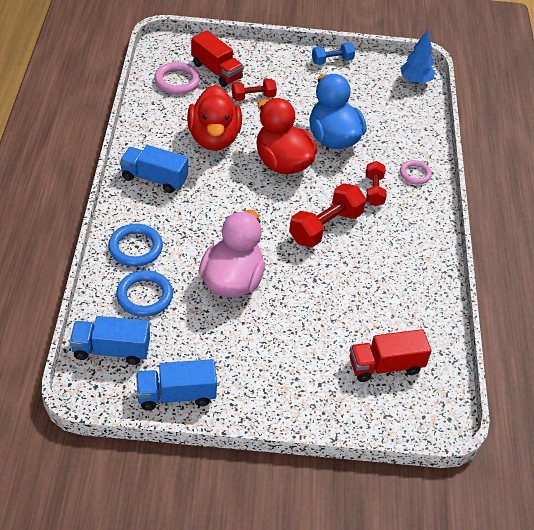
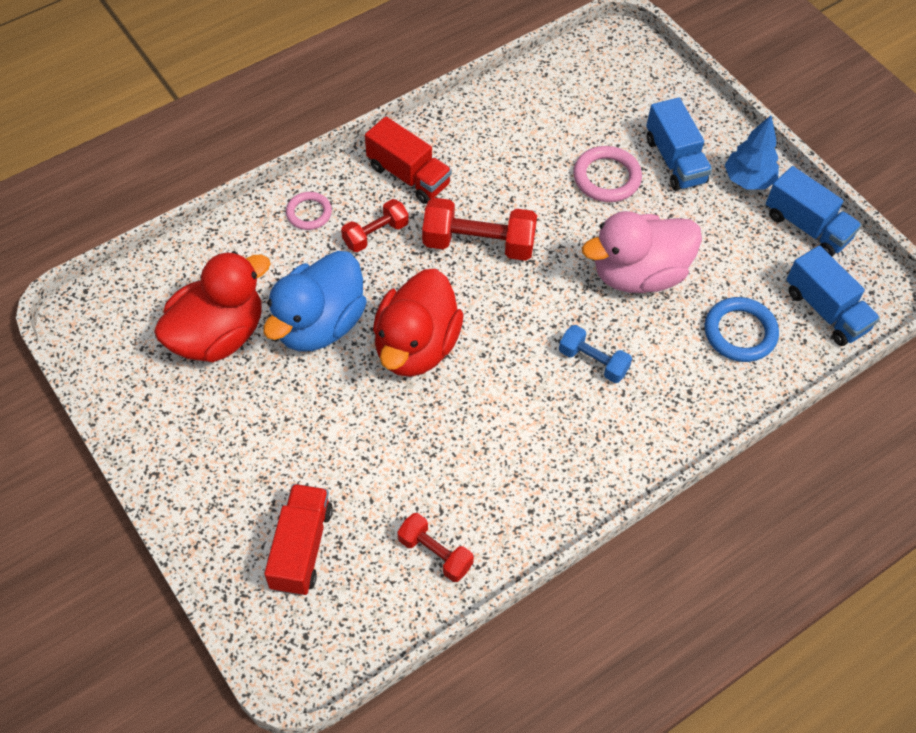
camera: 125 degrees left, 10 degrees up
(135, 248) = (693, 390): blue ring -> none
(154, 178) = (577, 456): blue truck -> blue truck (675, 160)
(177, 81) = (371, 580): pink ring -> pink ring (606, 177)
(214, 138) = (444, 447): red duck -> red duck (218, 335)
(253, 97) = (318, 462): red dumbbell -> red dumbbell (435, 553)
(332, 61) = (147, 424): blue dumbbell -> blue dumbbell (593, 362)
(385, 366) = (604, 103): red truck -> red truck (408, 175)
(415, 81) = (112, 306): blue tree -> blue tree (748, 180)

